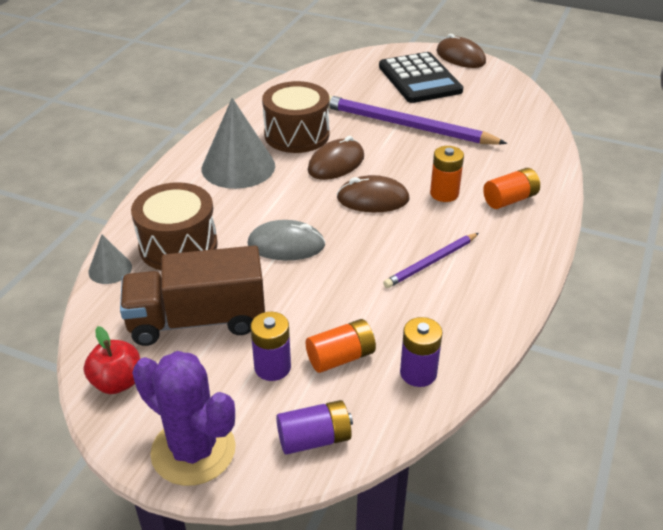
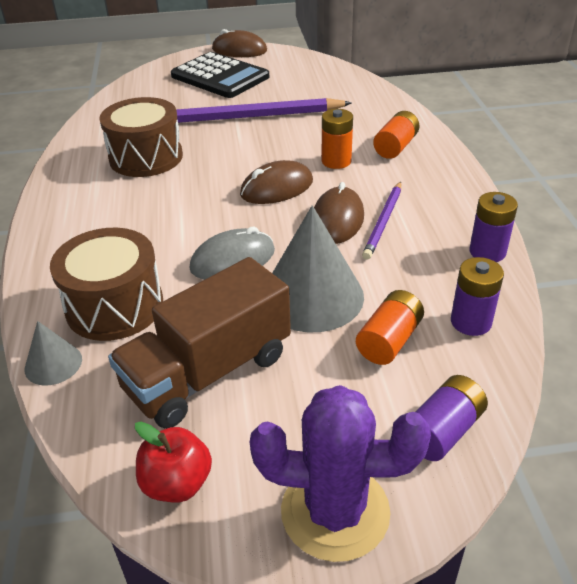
camera: 30 degrees left, 0 degrees up
(238, 167) = (111, 206): grey cone -> grey cone (312, 296)
(272, 367) = (333, 382): purple battery -> purple battery (487, 252)
(336, 163) = (211, 170): brown mouse -> brown mouse (337, 220)

